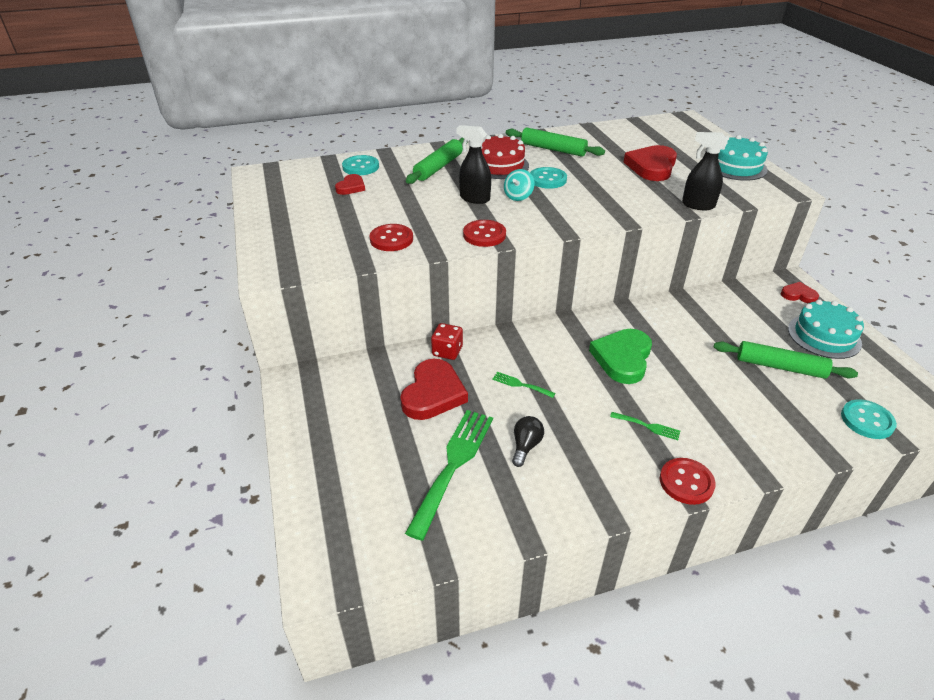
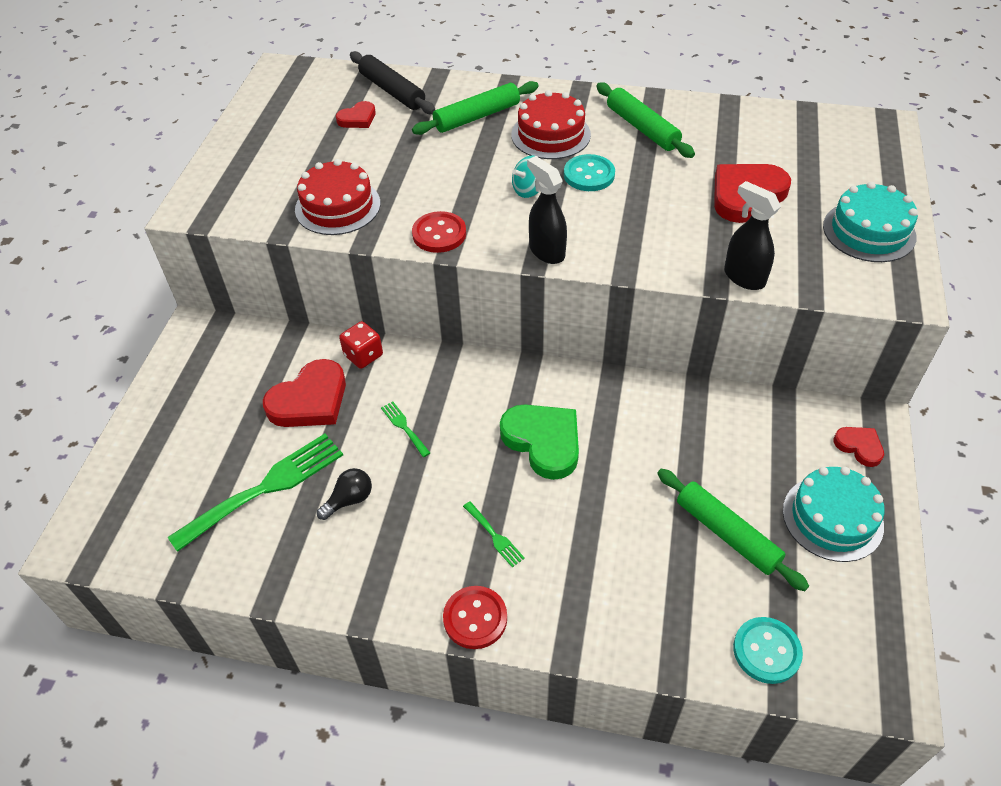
camera: 30 degrees right, 10 degrees up
(360, 167) = (392, 91): turquoise button -> black rolling pin
(391, 239) = (337, 206): red button -> red cake
(474, 198) = (475, 177): black spray bottle -> black spray bottle (546, 251)
(622, 358) = (543, 441): green heart -> green heart turned 90 degrees clockwise

